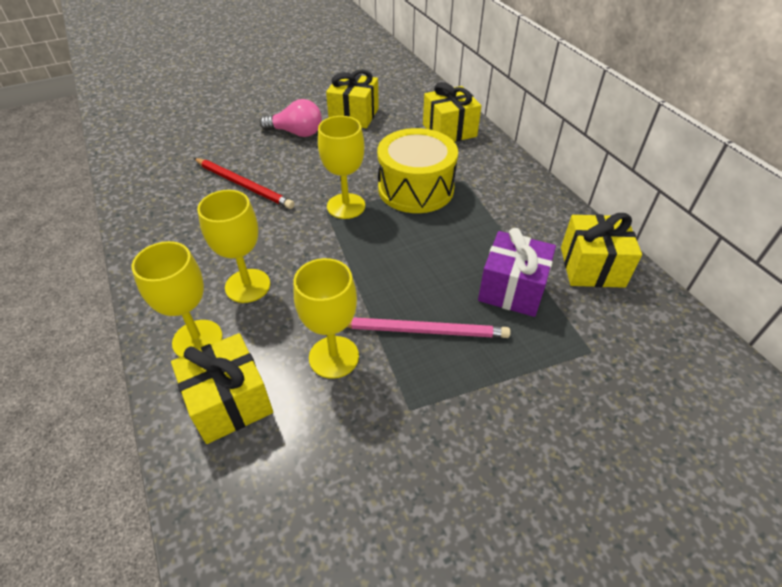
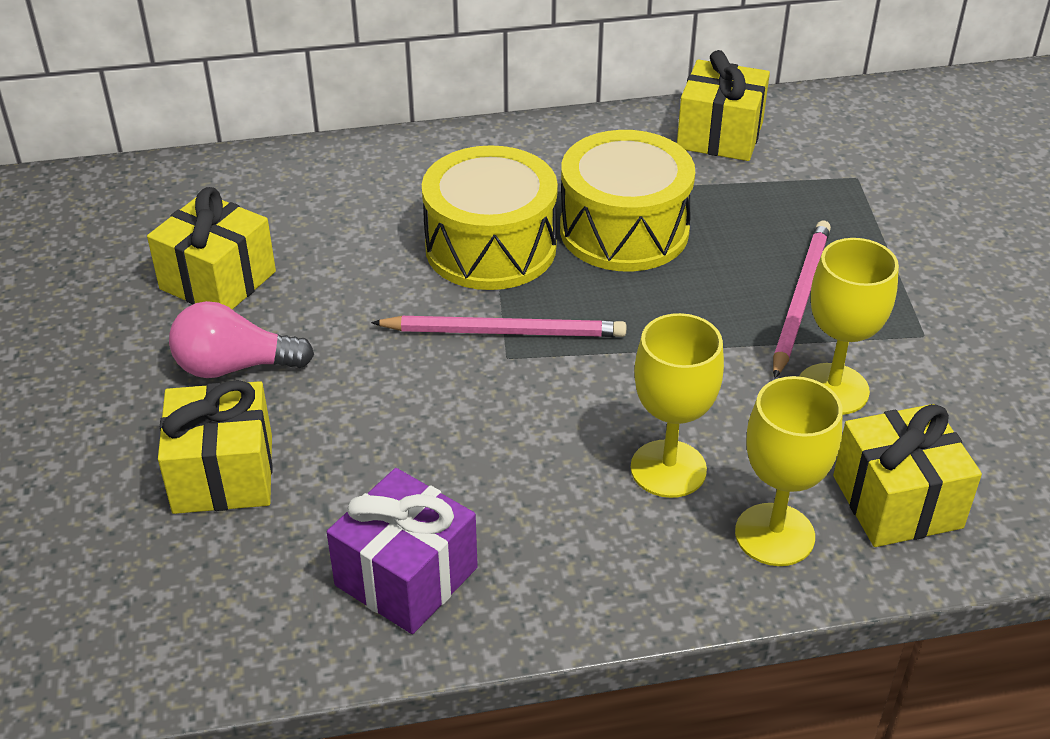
camera: 75 degrees left, 5 degrees down
(244, 185) = (383, 457): red pencil -> none
(296, 133) = (234, 366): pink light bulb -> pink light bulb turned 120 degrees counterclockwise
(346, 206) = (504, 332): yellow goblet -> pink pencil
(449, 130) = (341, 178): yellow gift -> yellow gift (223, 474)
(457, 237) = (624, 230): none -> yellow drum
(512, 289) = (743, 208): purple gift -> purple gift (406, 576)

